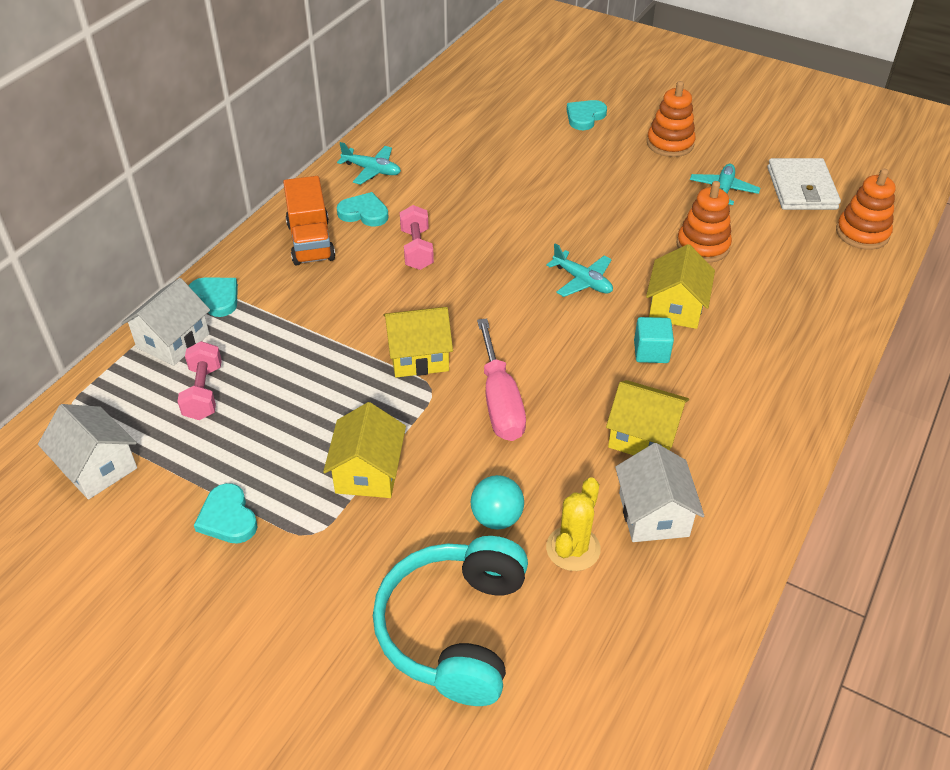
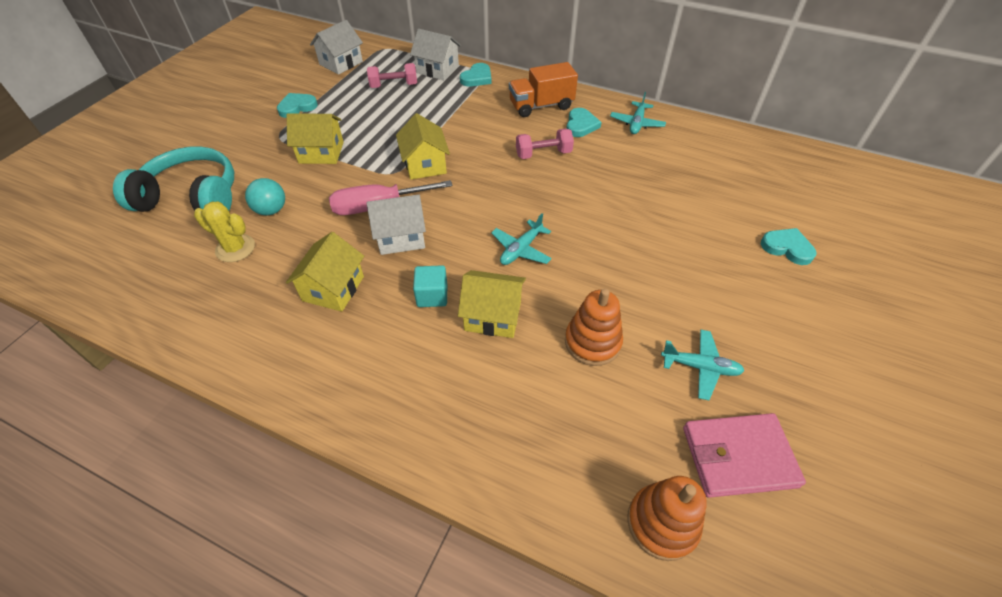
camera: 85 degrees right, 5 degrees up
(653, 514) = (254, 293): white house -> white house (401, 237)
(670, 144) = (773, 320): orange stacking toy -> none
(801, 188) = (738, 457): white wallet -> pink wallet

